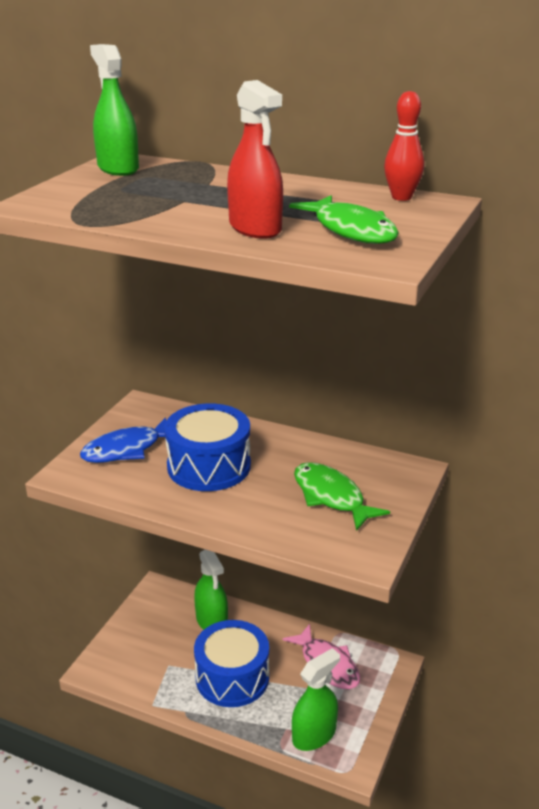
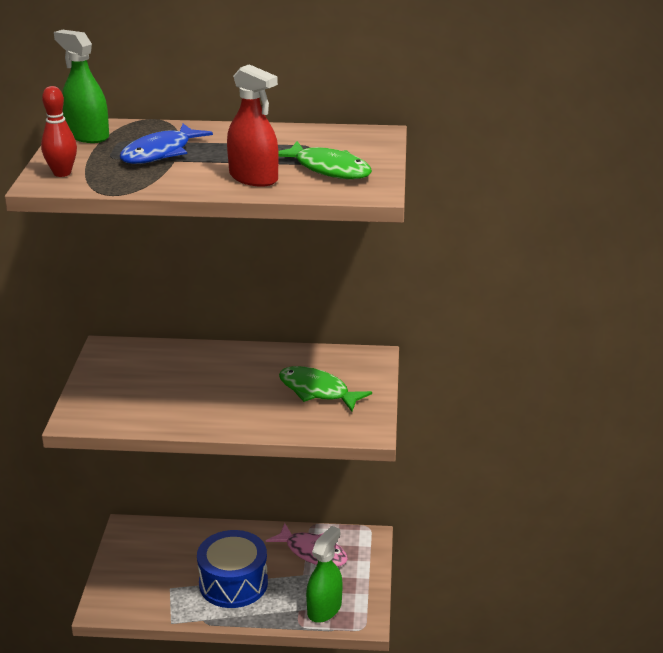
camera: 20 degrees left, 0 degrees up
(127, 449) = (118, 388): blue fish -> blue fish (160, 153)
(209, 466) = (200, 388): blue drum -> none
(212, 621) = (192, 542): green spray bottle -> none
(401, 197) = (346, 133): red bowling pin -> red bowling pin (62, 173)

